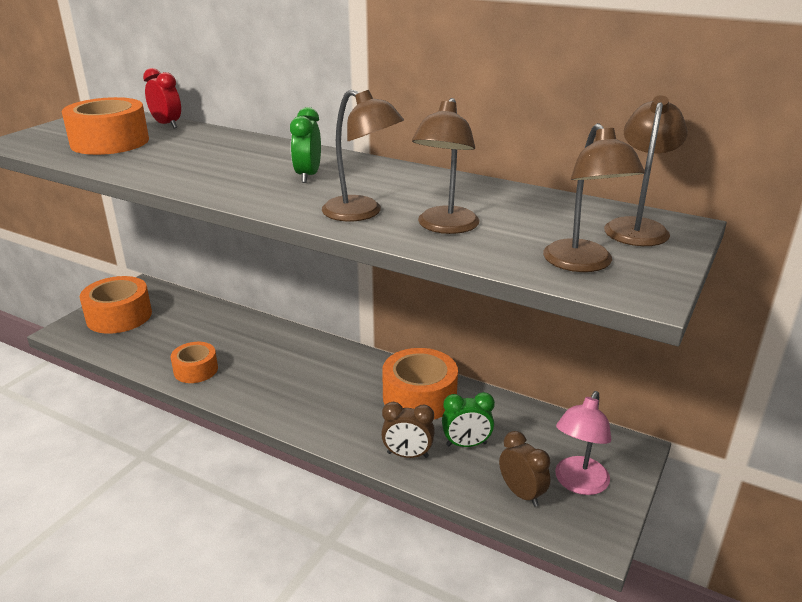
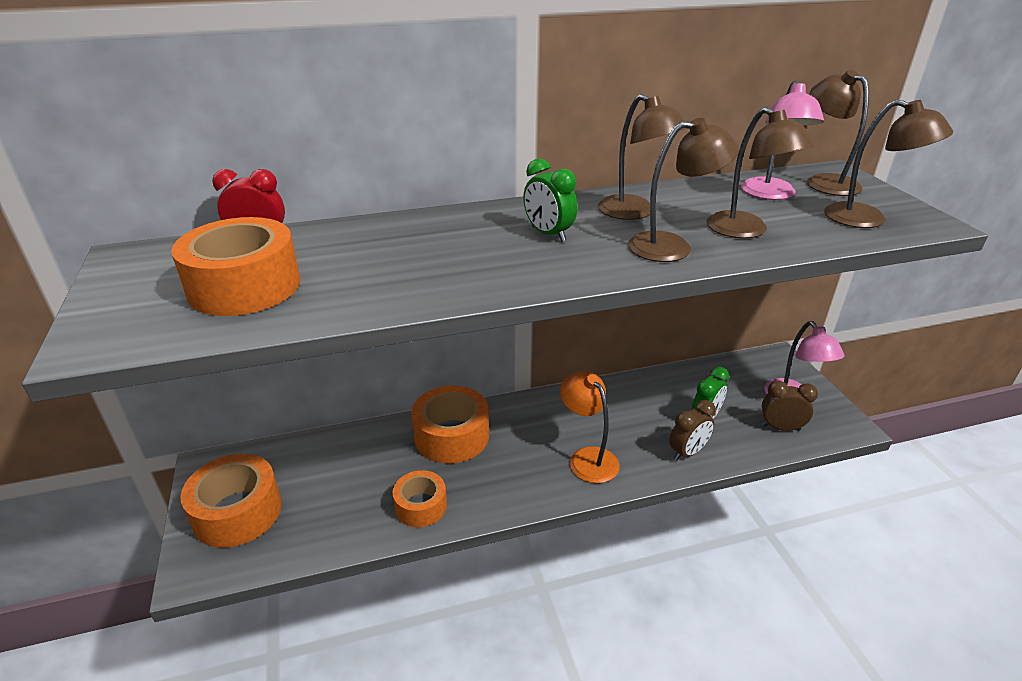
camera: 45 degrees left, 5 degrees up
(331, 410) = (587, 458): none -> orange lamp
(399, 186) = (634, 212): none -> brown lamp
(419, 397) = (625, 405): orange tape -> orange tape (451, 436)
(548, 215) = (770, 194): none -> pink lamp

